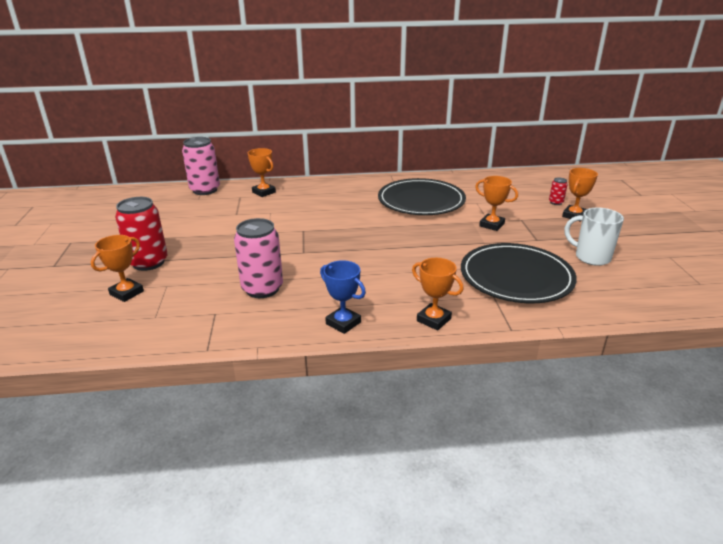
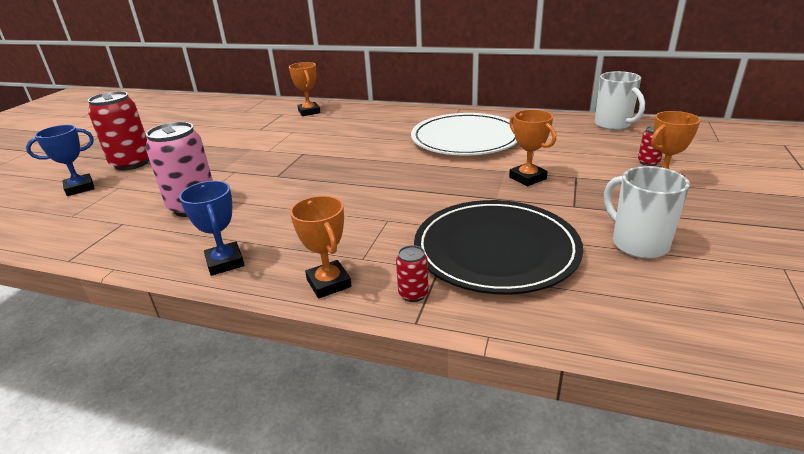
camera: 25 degrees right, 0 degrees up
(127, 293) = (80, 188): orange trophy -> blue trophy
(205, 190) = (259, 104): pink can -> none
(421, 201) = (466, 139): black plate -> white plate
(493, 314) = (413, 294): none -> red can
(512, 177) = (613, 125): none -> white mug

